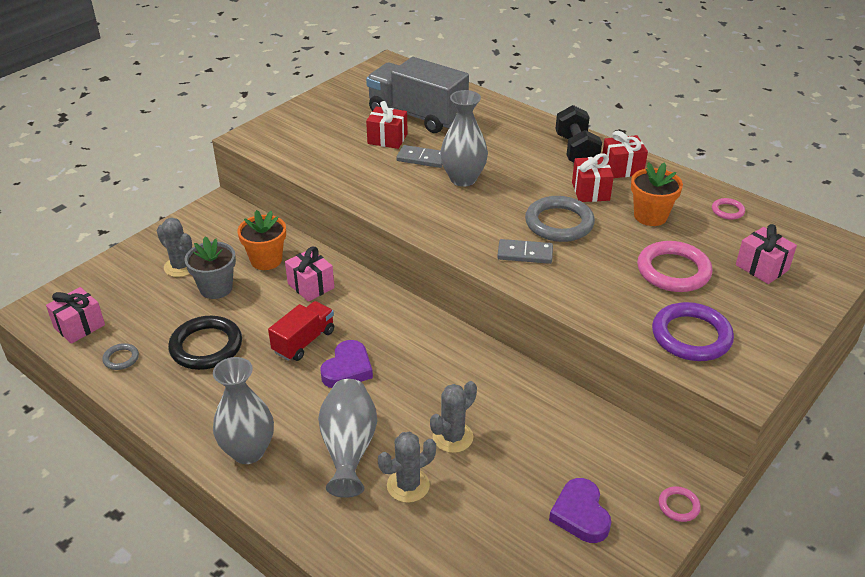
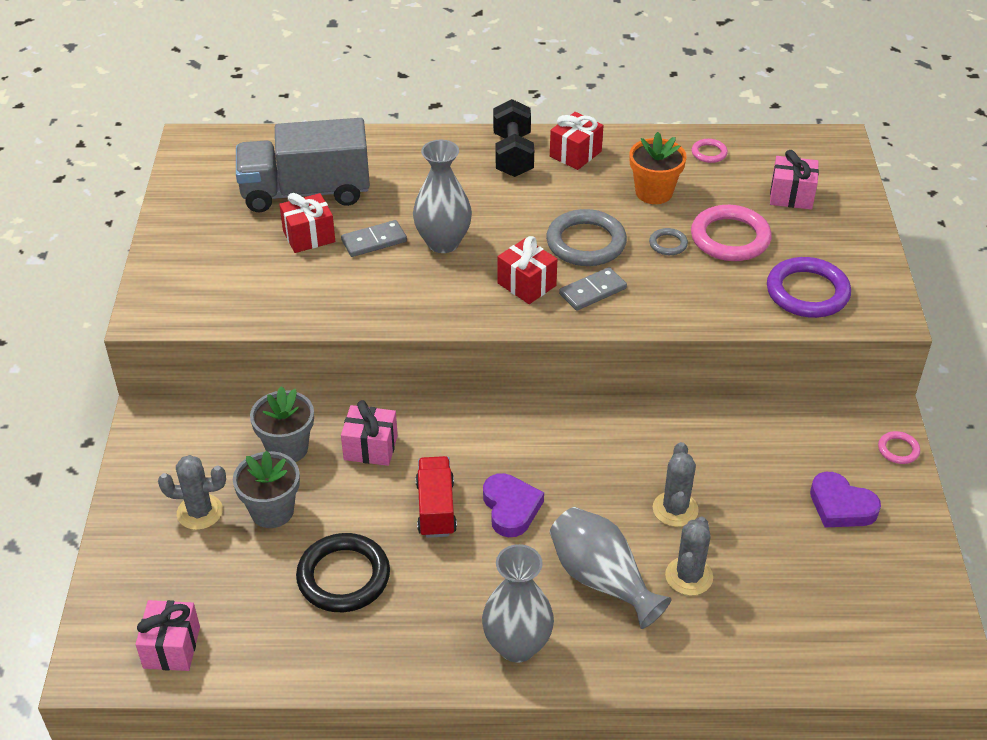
camera: 40 degrees left, 5 degrees up
(121, 358) = (268, 648): grey ring -> grey ring (668, 244)
(266, 260) = (287, 448): orange flower pot -> grey flower pot
(576, 151) = (513, 155): black dumbbell -> black dumbbell turned 45 degrees clockwise
(590, 191) = (575, 193): red gift -> red gift (526, 284)

